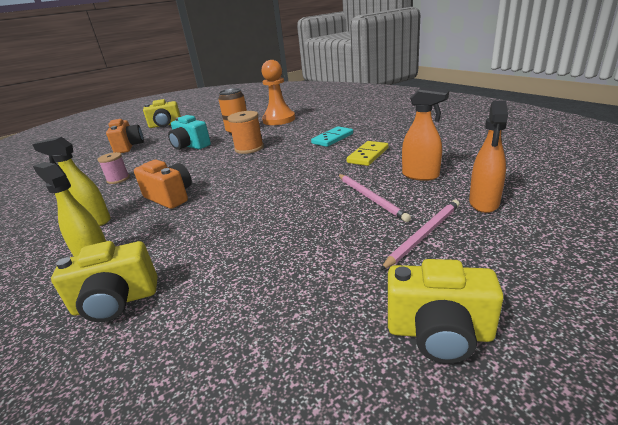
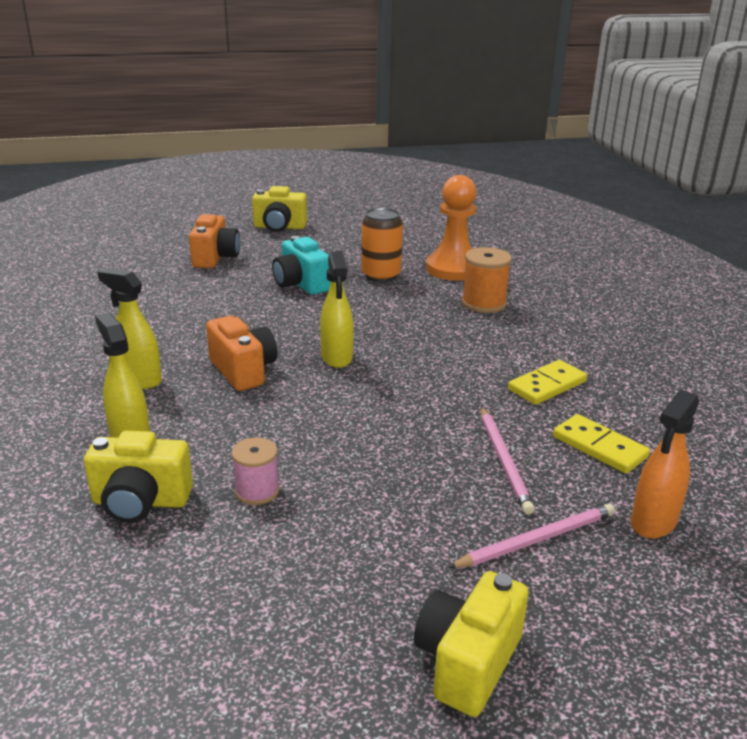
camera: 15 degrees right, 0 degrees up
(118, 179) = (186, 317): pink spool -> pink spool (257, 491)
(231, 174) = (337, 357): none -> yellow spray bottle
(249, 148) = (382, 315): orange spool -> orange spool (483, 303)
(332, 138) = (514, 335): turquoise domino -> none
(420, 175) = (599, 447): orange spray bottle -> yellow domino
(439, 333) = (467, 662): yellow camera -> yellow camera turned 90 degrees clockwise

